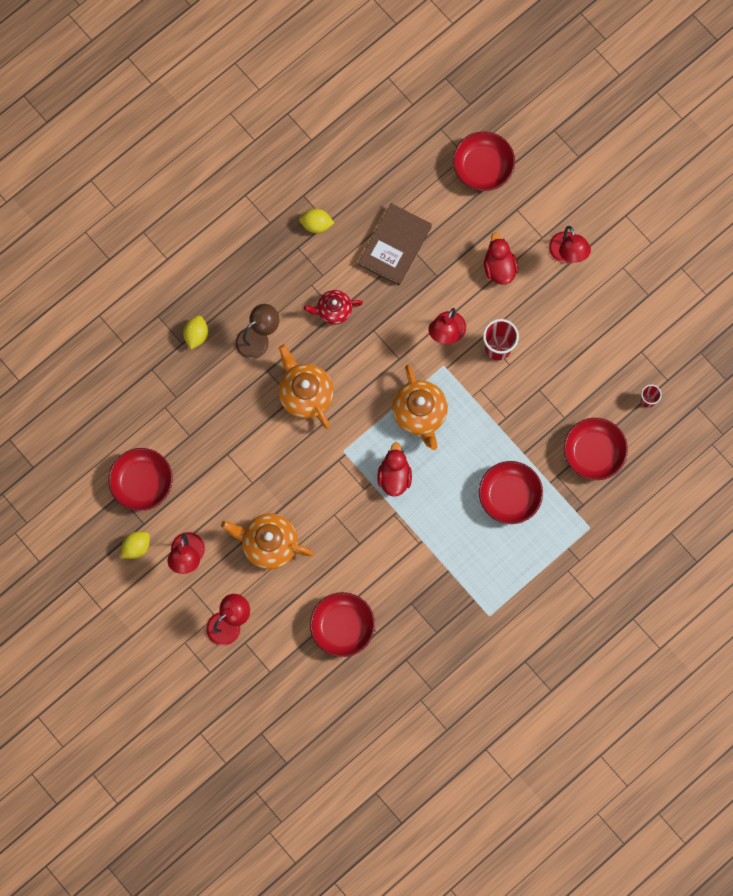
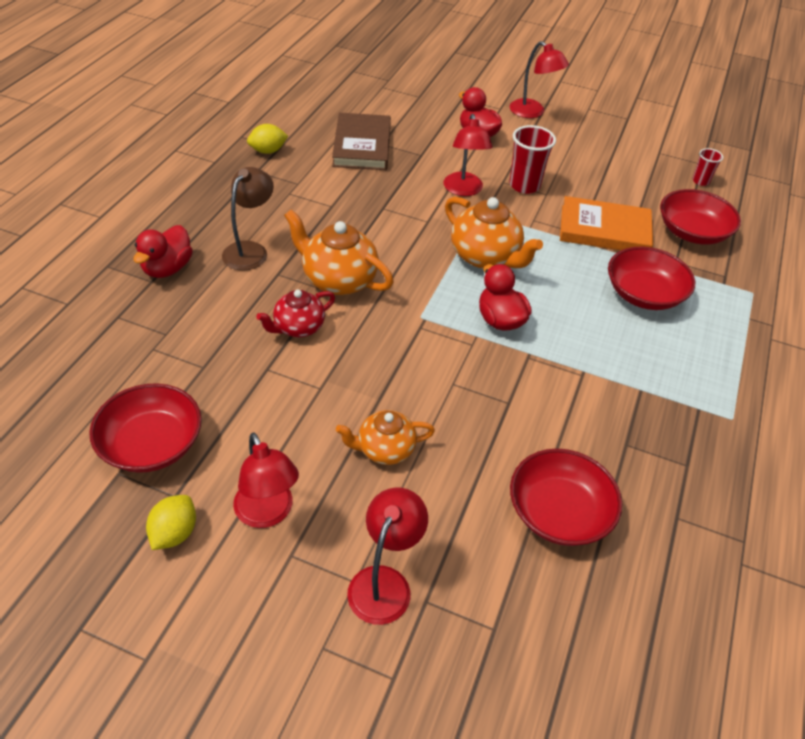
camera: 30 degrees left, 30 degrees down
(196, 335) = (167, 268): yellow lemon -> red duck
(269, 544) = (385, 449): orange teapot -> orange teapot, size x0.64
(333, 310) = (327, 205): red teapot -> red teapot (298, 327)
(483, 167) = (410, 82): red bowl -> none
(527, 422) = (604, 230): none -> orange book

